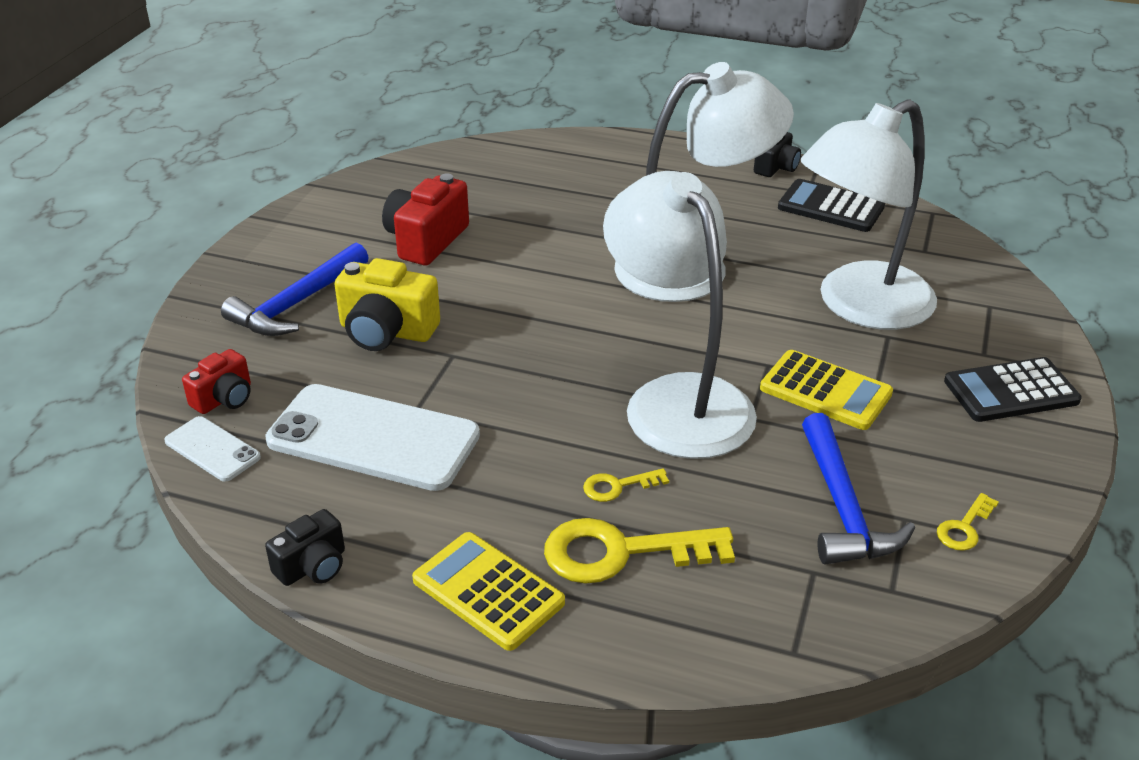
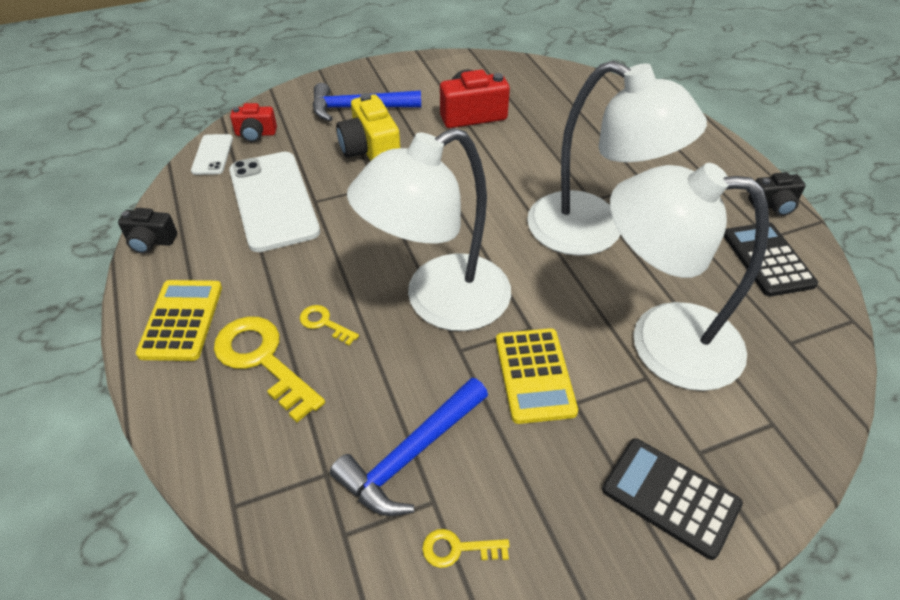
camera: 50 degrees right, 10 degrees up
(676, 399) = (439, 302): white lamp -> white lamp turned 150 degrees counterclockwise

